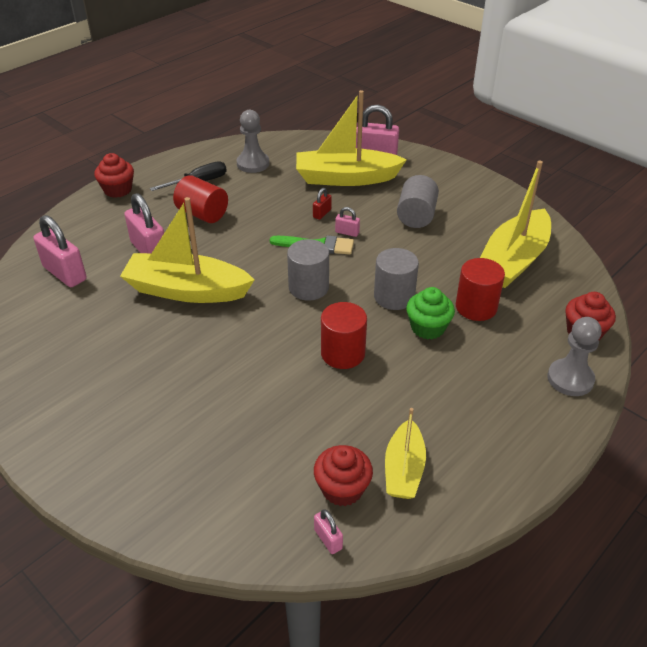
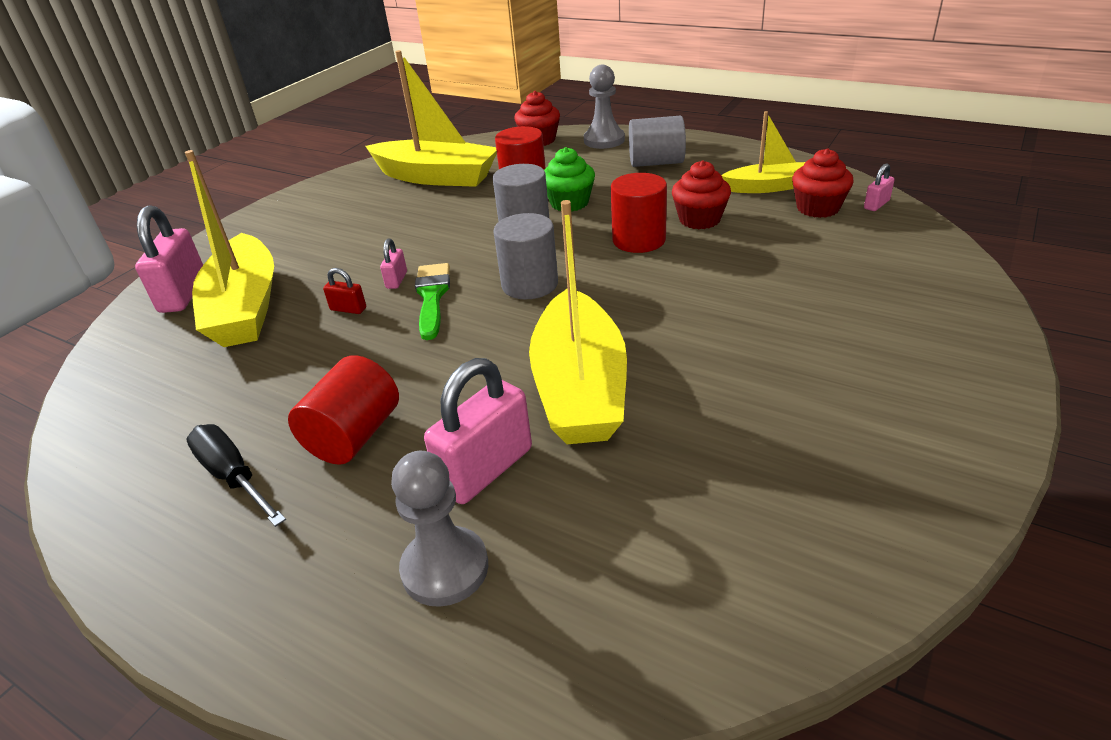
camera: 100 degrees left, 5 degrees down
(65, 273) = (597, 576): pink padlock -> none
(118, 190) = (249, 616): red cupcake -> red cupcake (699, 219)
(253, 164) = (172, 419): grey pawn -> grey pawn (445, 568)
(416, 216) = (352, 239): grey cylinder -> grey cylinder (656, 163)

